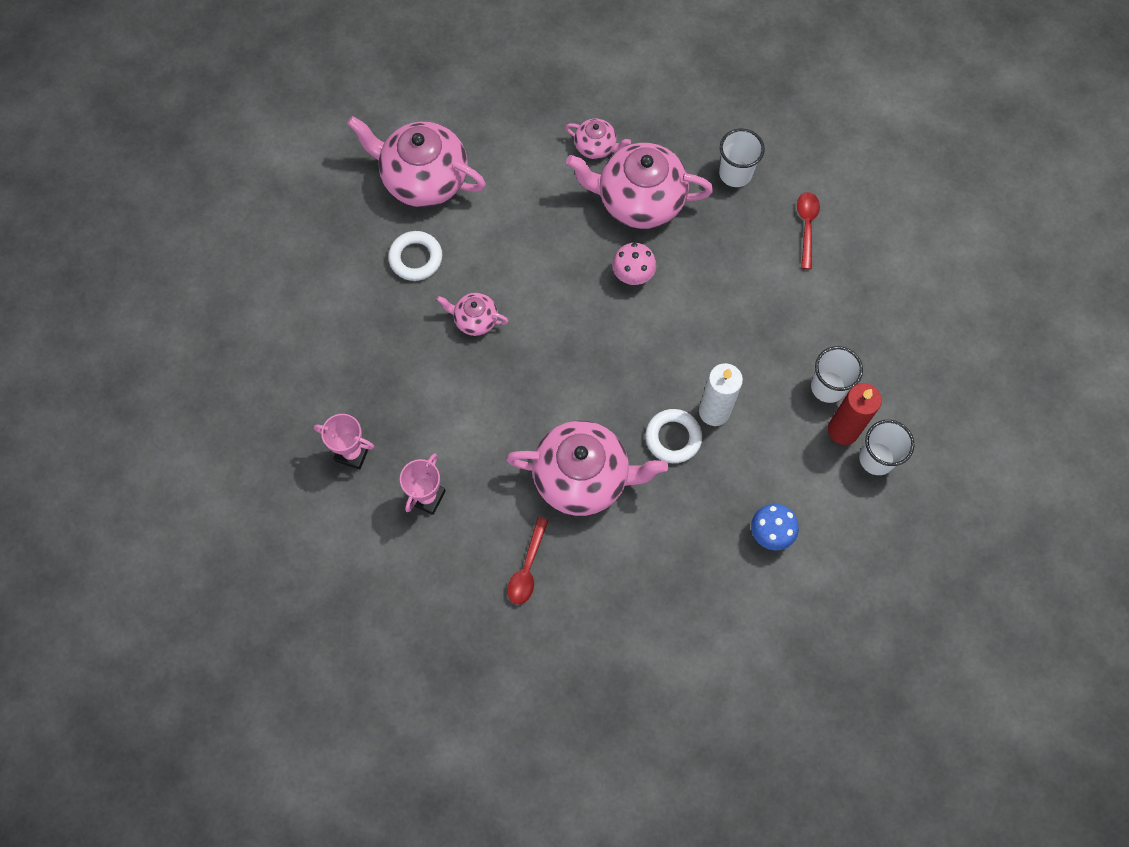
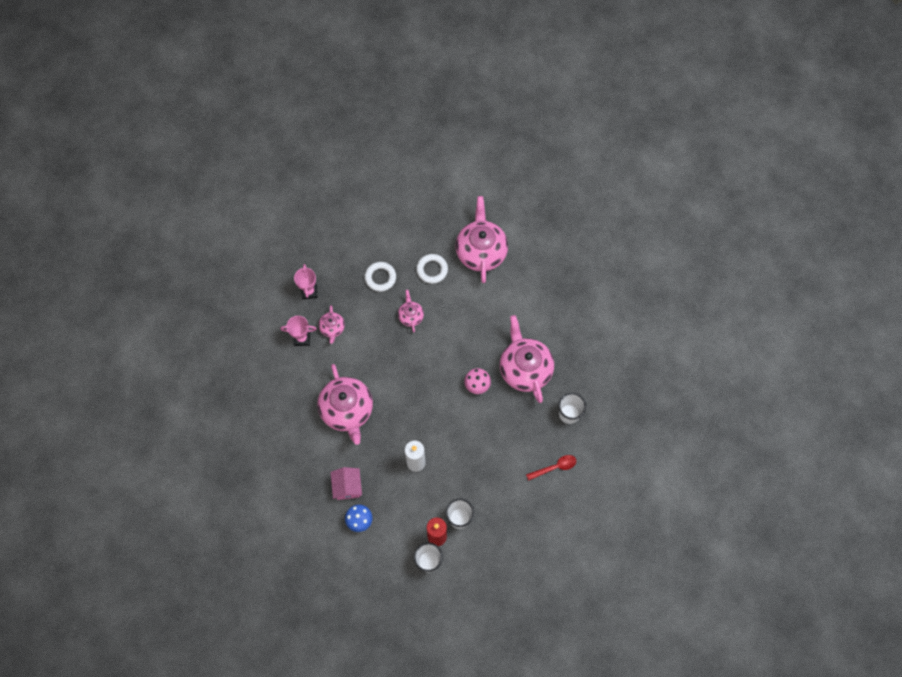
camera: 65 degrees right, 0 degrees up
(527, 568) = (286, 404): red spoon -> none
(596, 147) = (547, 331): pink teapot -> pink teapot (332, 328)
(673, 438) = (390, 447): white ring -> white ring (380, 278)
(708, 528) = (347, 486): none -> pink house

